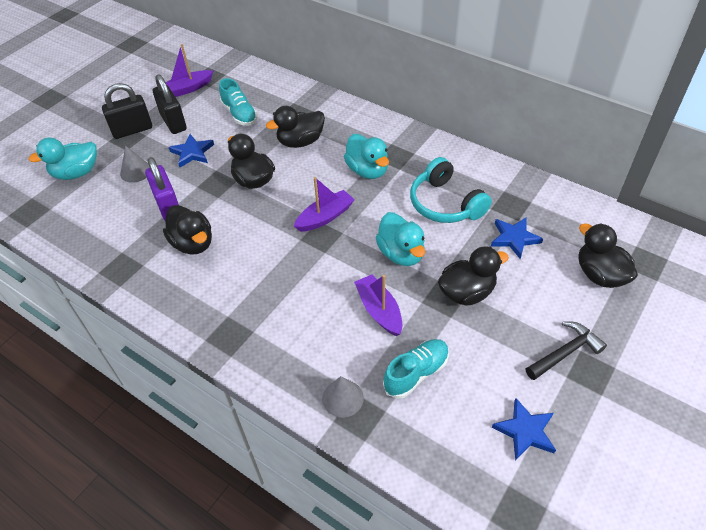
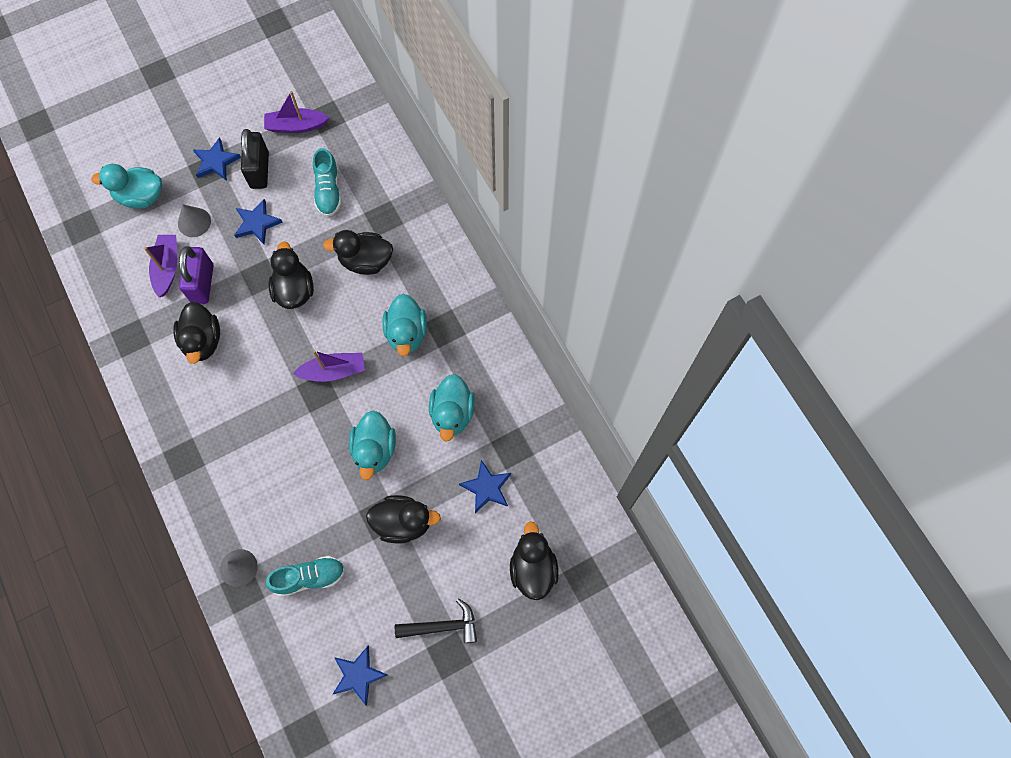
camera: 25 degrees right, 20 degrees up
(132, 130) = (216, 161): black padlock -> blue star
(379, 310) = (318, 500): purple boat -> purple boat (167, 268)
(445, 203) = (452, 413): turquoise headphones -> turquoise duck

